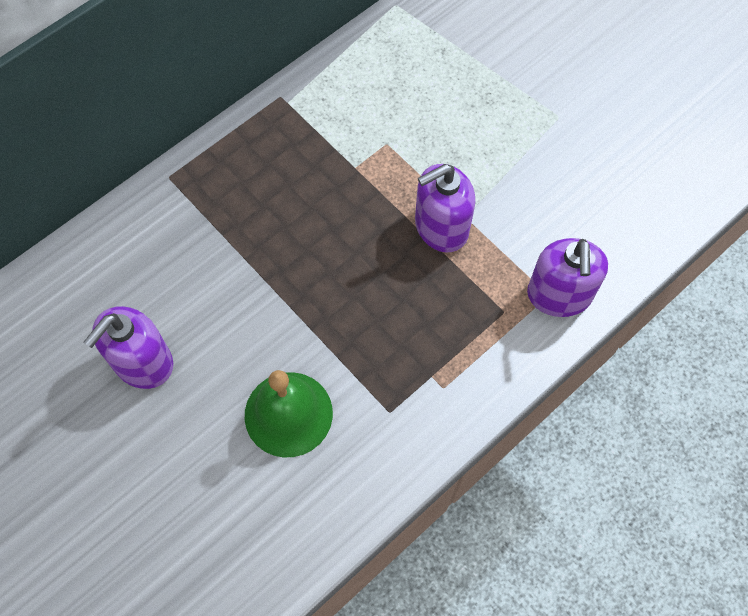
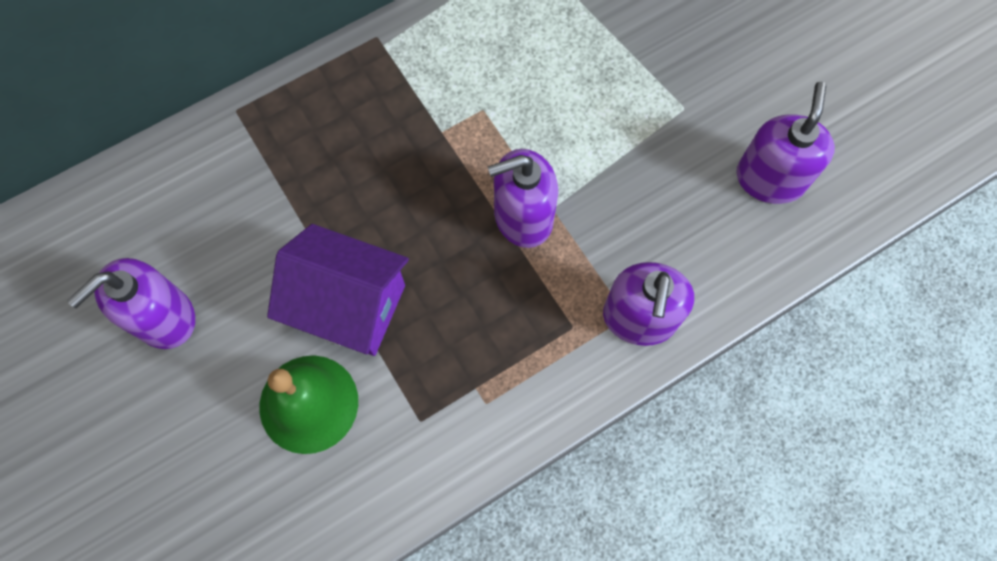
camera: 10 degrees right, 5 degrees up
(306, 325) = (349, 305): none -> purple house
(644, 163) = (770, 178): none -> purple soap dispenser

